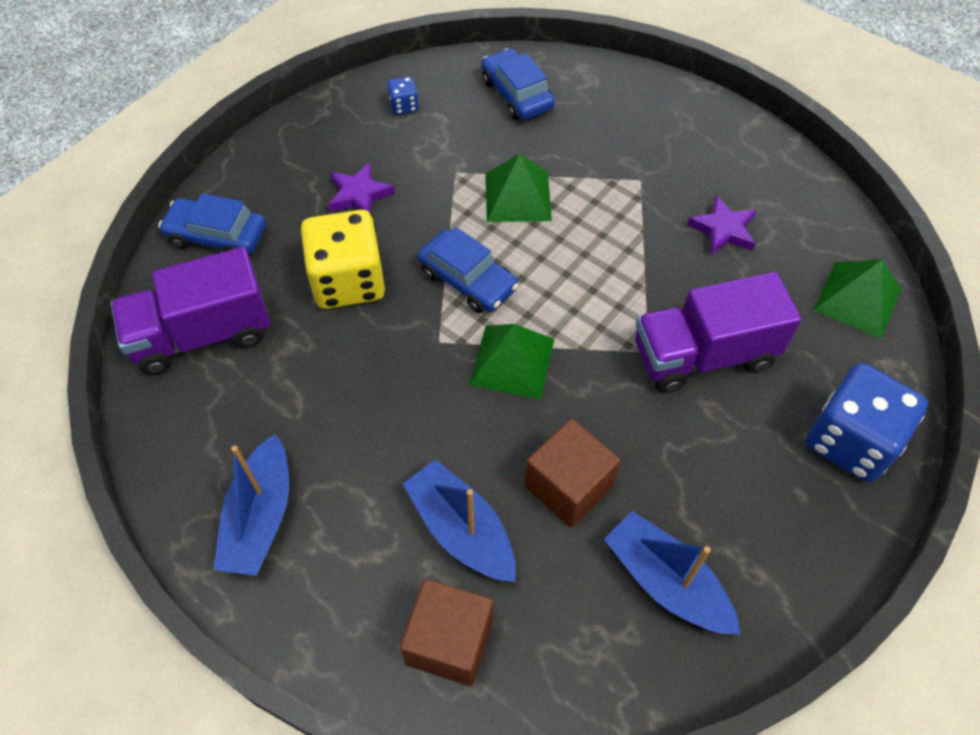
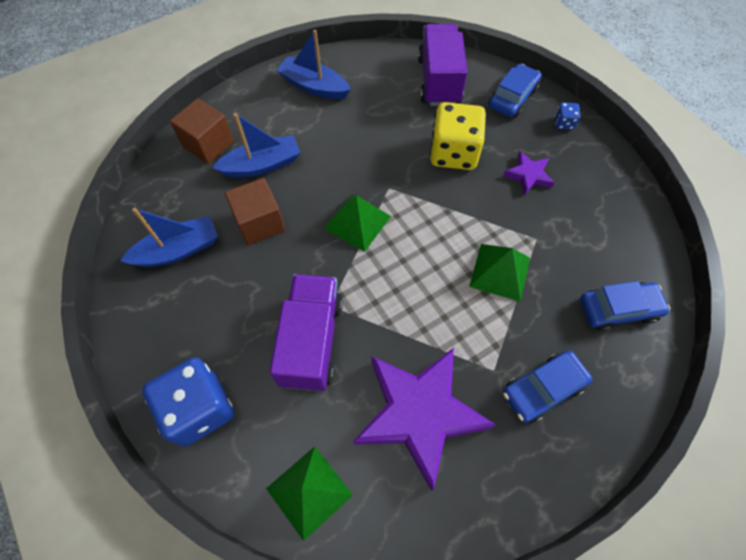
camera: 110 degrees right, 5 degrees up
(404, 106) = (617, 224): blue dice -> blue dice (563, 123)
(468, 280) = (432, 217): blue car -> blue car (543, 389)
(723, 230) = (419, 413): purple star -> purple star, size x2.21

